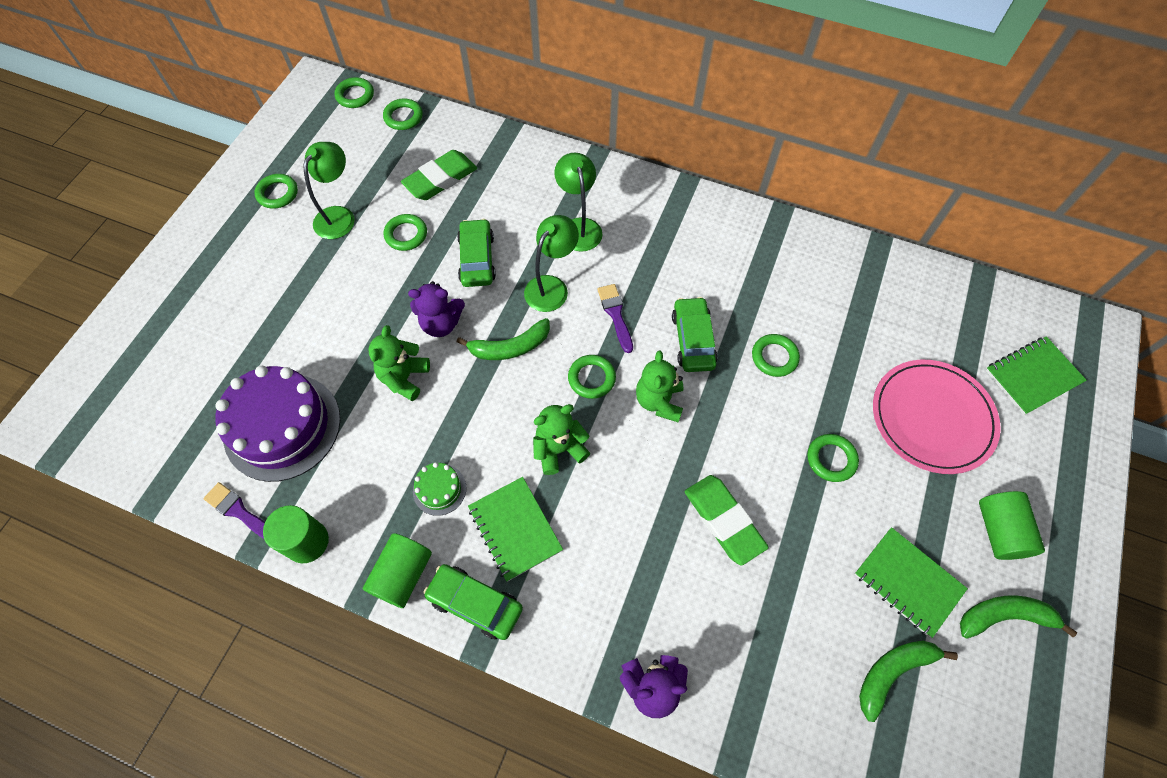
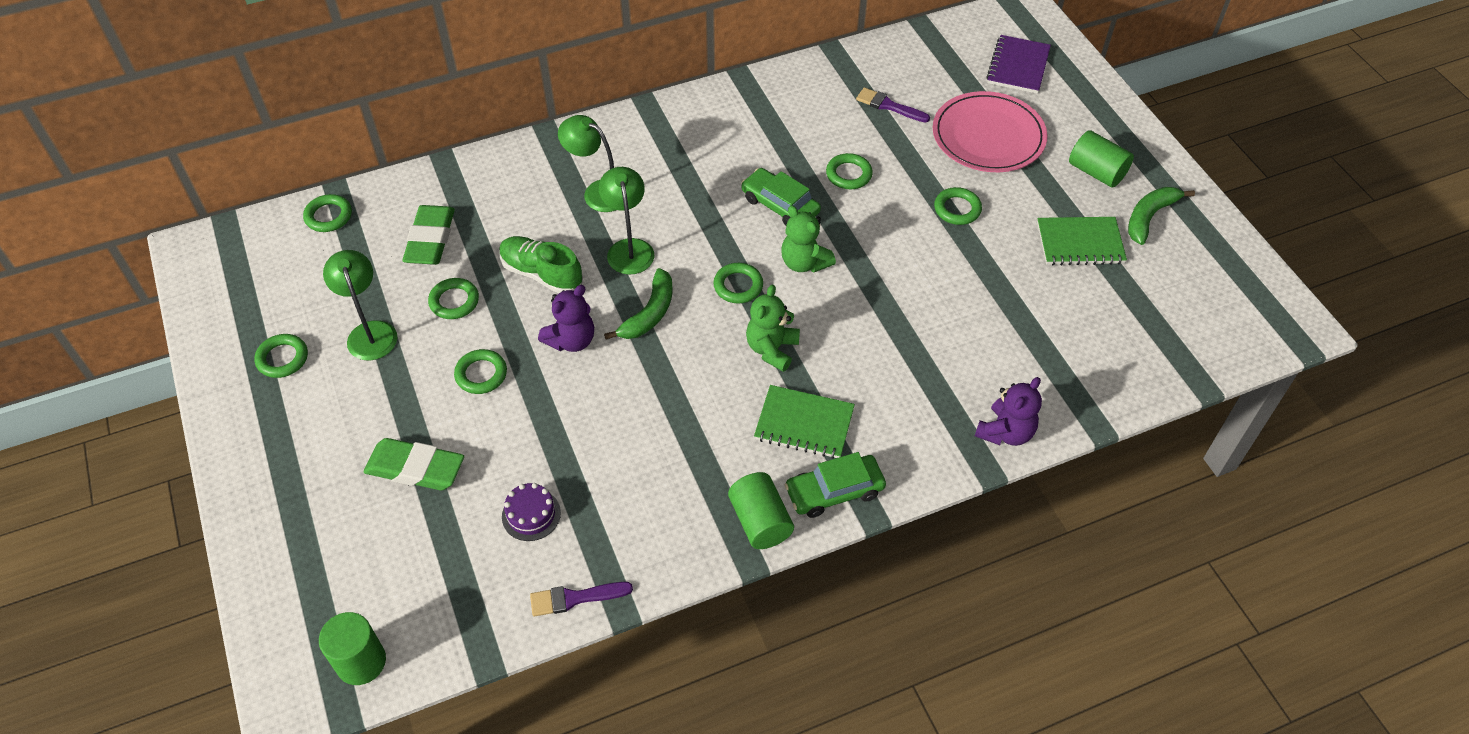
camera: 45 degrees left, 10 degrees down
(282, 426) = (531, 514): purple cake -> purple cake, size x0.45
(307, 542) = (659, 567): green cylinder -> green cylinder (361, 662)
(355, 95) = (254, 231): green ring -> green ring (481, 374)
(404, 378) = (590, 400): green teddy bear -> none
(439, 489) = (717, 447): green cake -> none
(477, 259) = (542, 274): green car -> green shoe
(615, 314) = (703, 231): purple brush -> purple brush (889, 106)
(723, 520) = (934, 300): green eraser -> green eraser (415, 468)
(892, 672) = (1126, 300): green banana -> none
(1032, 376) = (1018, 66): green notebook -> purple notebook

